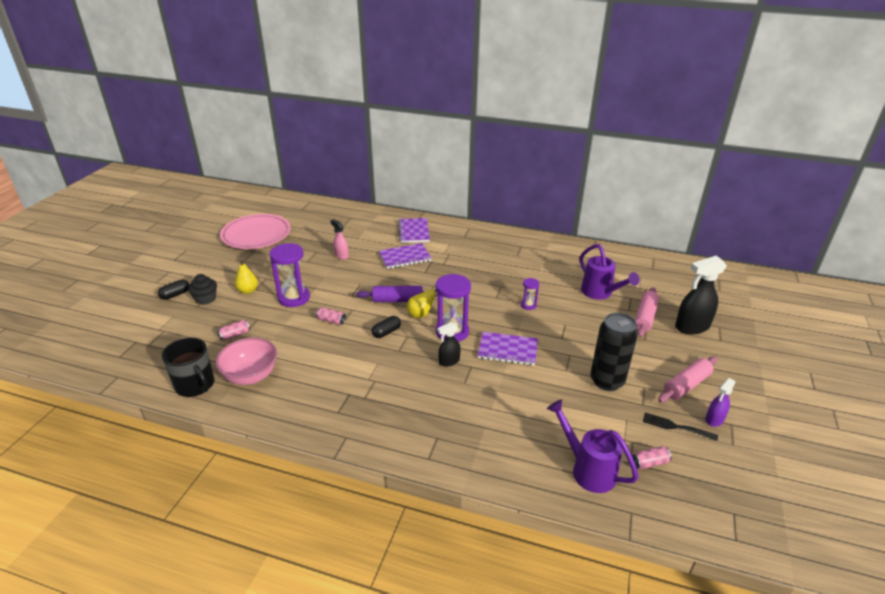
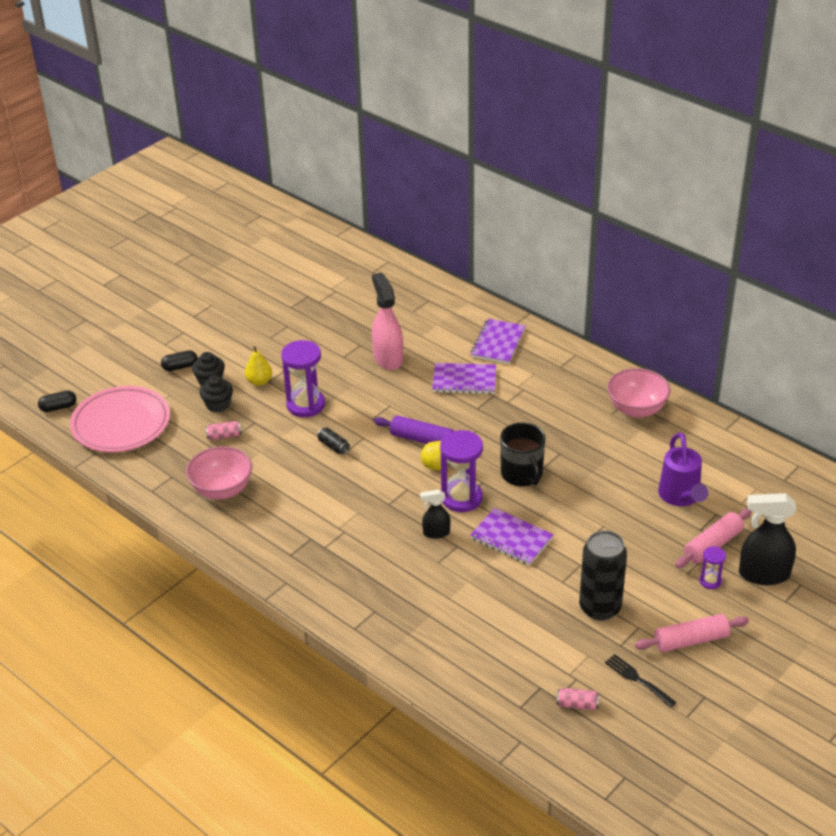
camera: 25 degrees right, 5 degrees up
(195, 385) = (165, 484): black mug -> black mug (522, 474)
(219, 314) = (218, 404): none -> black cupcake
(256, 235) = (300, 301): pink plate -> pink plate (121, 424)
(331, 321) = (333, 446): pink can -> black can
(341, 255) = (388, 358): pink spray bottle -> pink spray bottle, size x1.82
(386, 332) = (387, 478): black capsule -> black capsule (58, 407)
(528, 305) = (576, 488): purple hourglass -> purple hourglass (710, 581)
(531, 249) = (636, 409): none -> pink bowl
(587, 469) = (507, 689): purple watering can -> none
(714, 419) = (689, 686): purple spray bottle -> none

